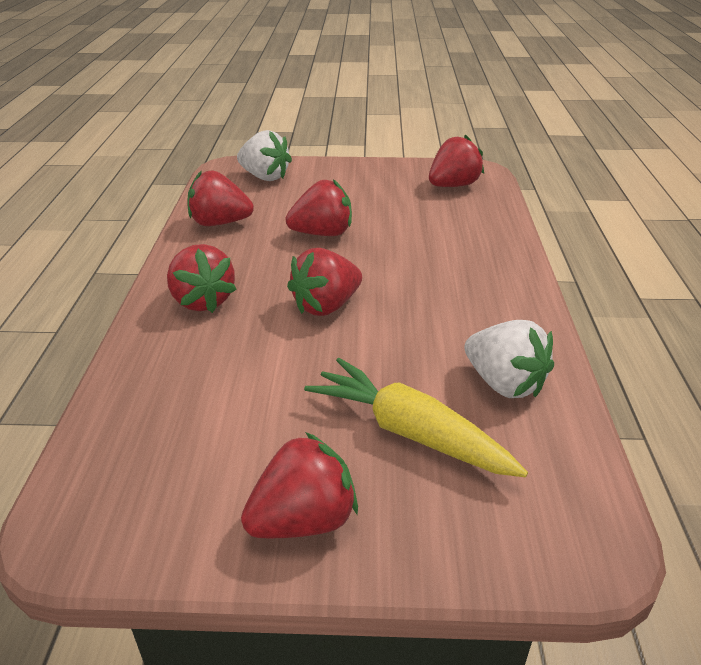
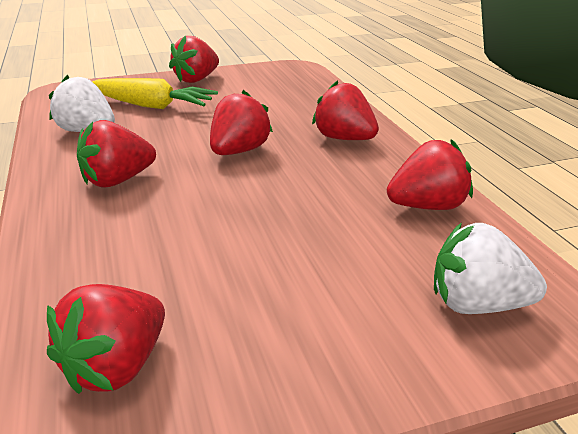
camera: 160 degrees right, 5 degrees down
(322, 233) = (293, 216): red strawberry -> red strawberry (117, 180)

